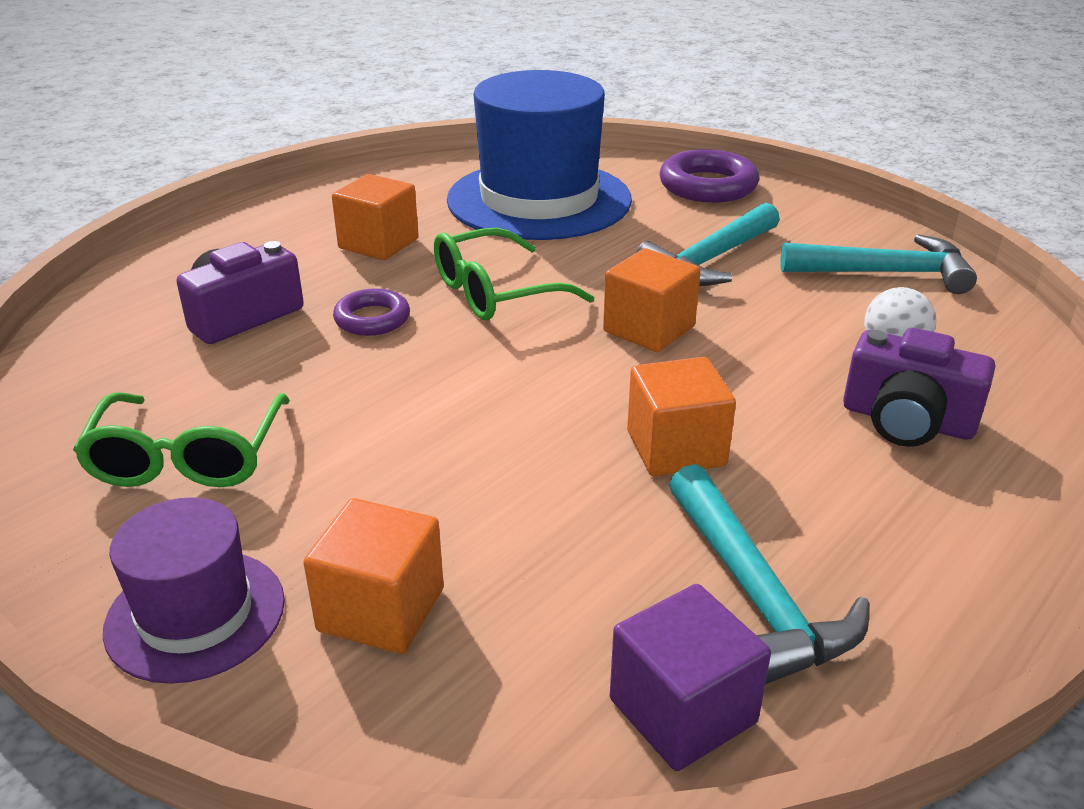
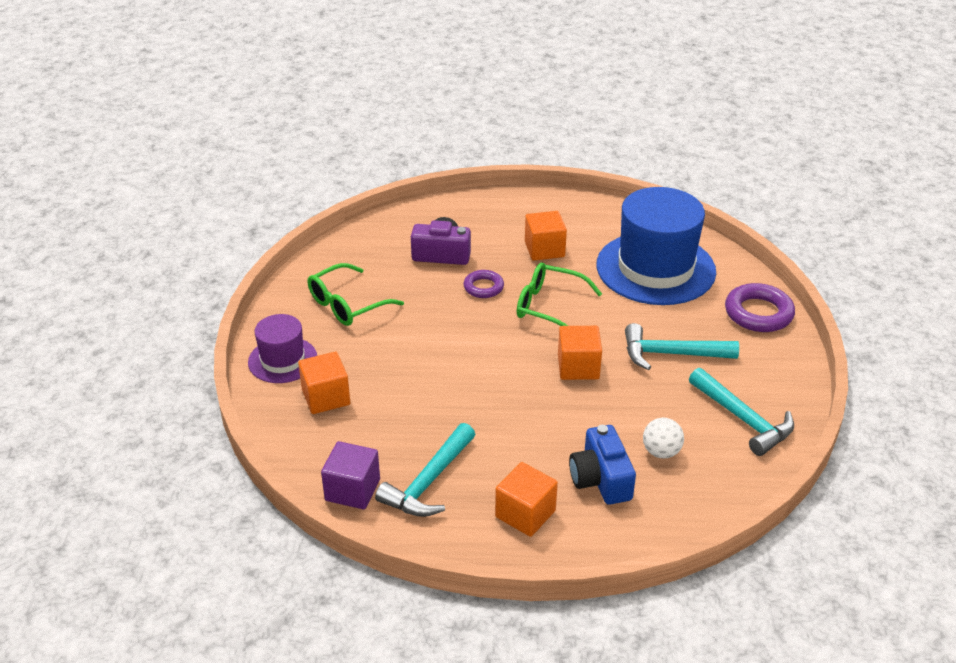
camera: 50 degrees right, 5 degrees up
(676, 448) = (495, 419): orange cube -> orange cube (525, 514)
(907, 420) = (600, 479): purple camera -> blue camera

